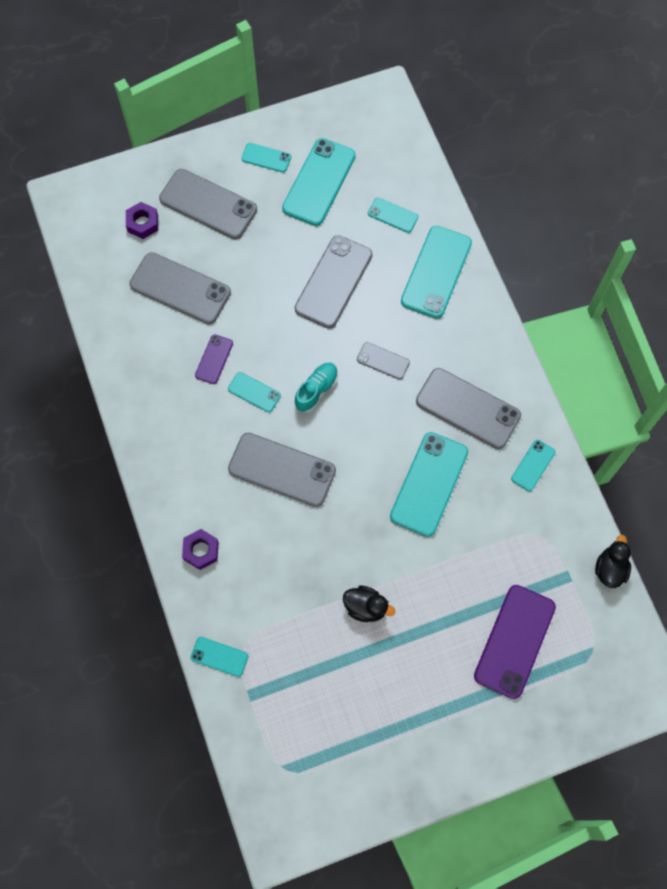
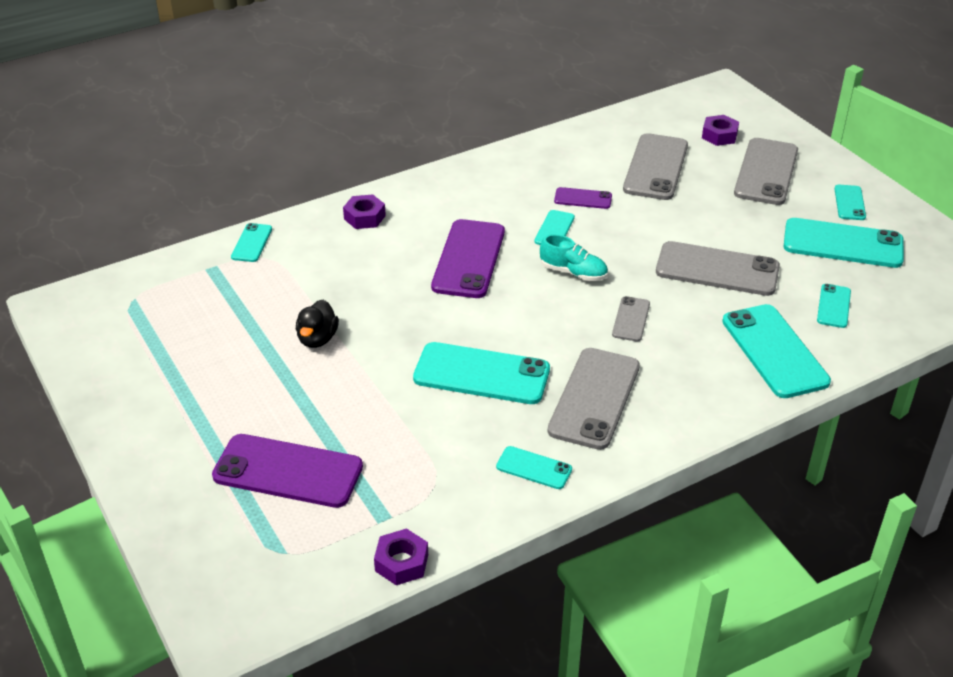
camera: 80 degrees right, 30 degrees down
(282, 469) = (469, 259): grey phone -> purple phone
(436, 272) = (774, 351): turquoise phone -> turquoise phone turned 60 degrees clockwise
(610, 568) = (401, 562): black duck -> purple nut

